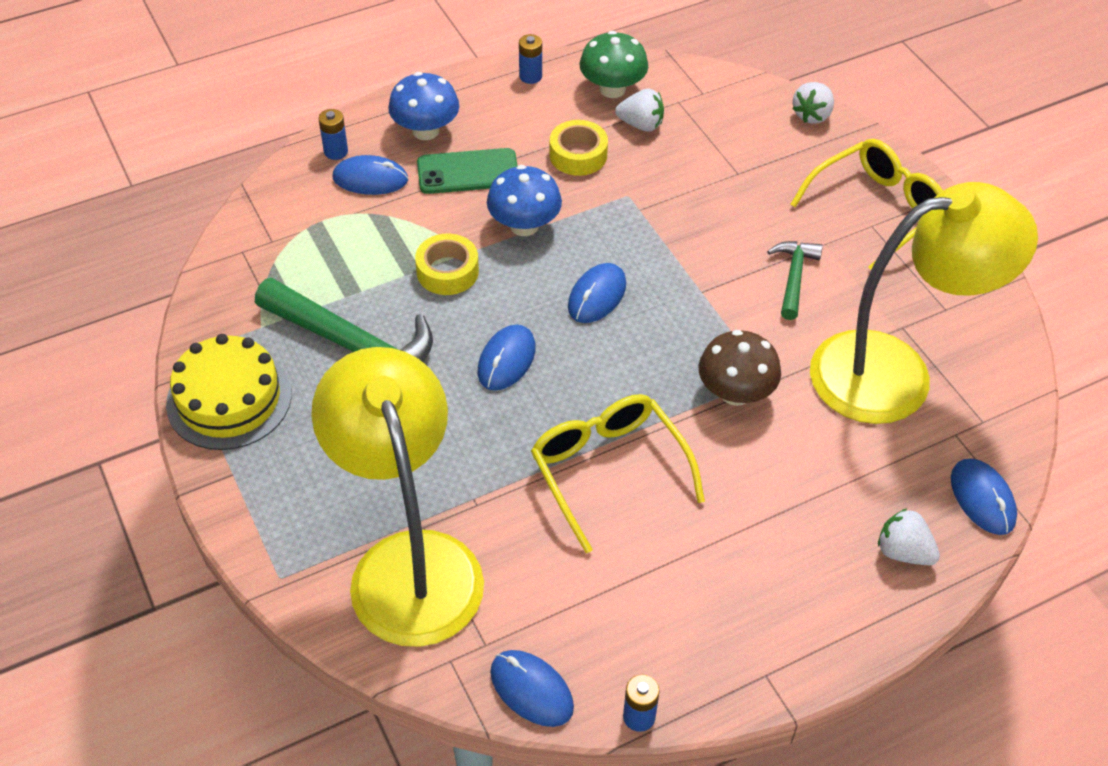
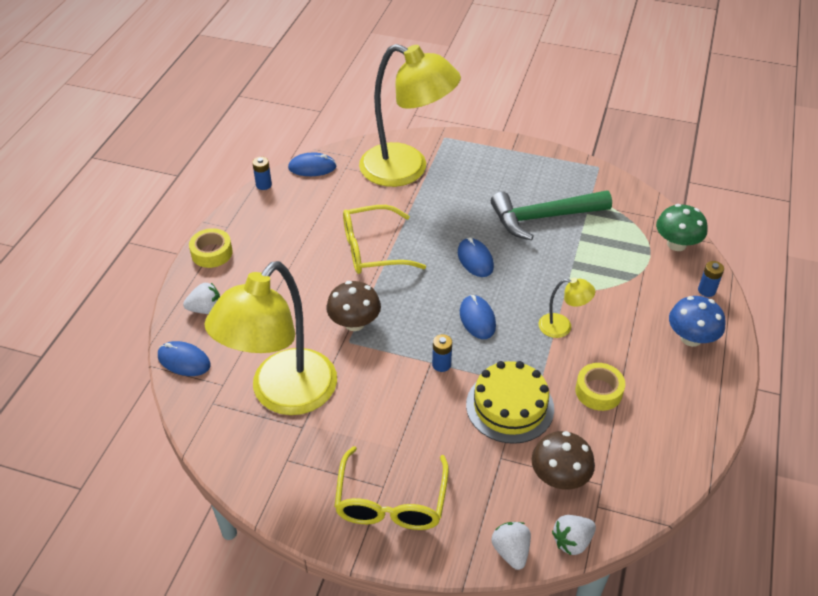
camera: 135 degrees right, 5 degrees down
(229, 399) = (555, 168): yellow cake -> yellow cake (510, 406)
(370, 179) = (667, 290): blue mouse -> none
(447, 271) = (559, 276): yellow tape -> yellow tape (212, 253)
(468, 172) = (633, 332): green phone -> none
(524, 225) = (562, 326): blue mushroom -> yellow lamp
(530, 76) = (703, 423): blue battery -> blue battery (441, 364)
(608, 470) = (372, 250): yellow glasses -> yellow glasses turned 150 degrees clockwise
(612, 89) = (649, 457): green mushroom -> green mushroom (676, 244)
(641, 124) = (597, 444): white strawberry -> white strawberry (572, 541)
(706, 128) = (559, 477): none -> brown mushroom
(794, 277) = (392, 410): green hammer -> none

